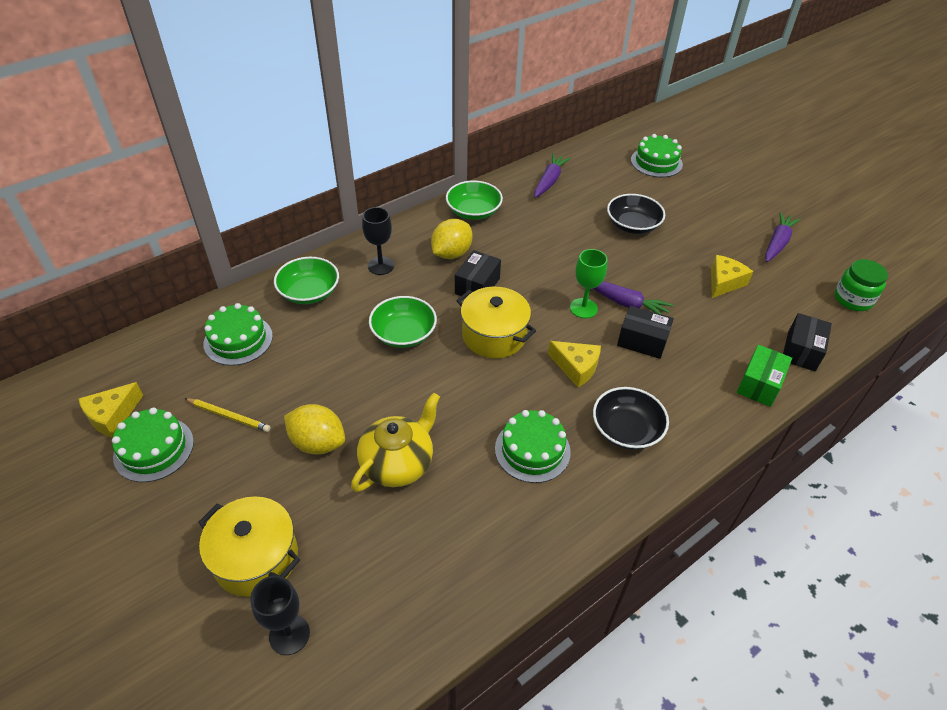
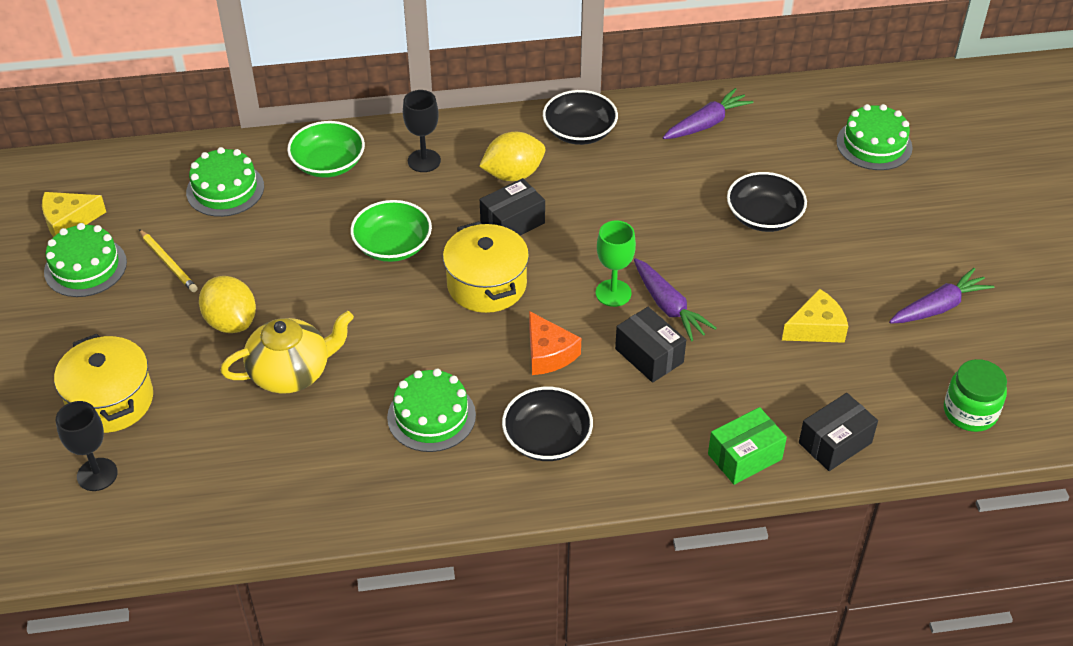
camera: 30 degrees right, 0 degrees up
(473, 211) = (579, 131): green bowl -> black bowl
(576, 367) = (548, 353): yellow cheese -> orange cheese

